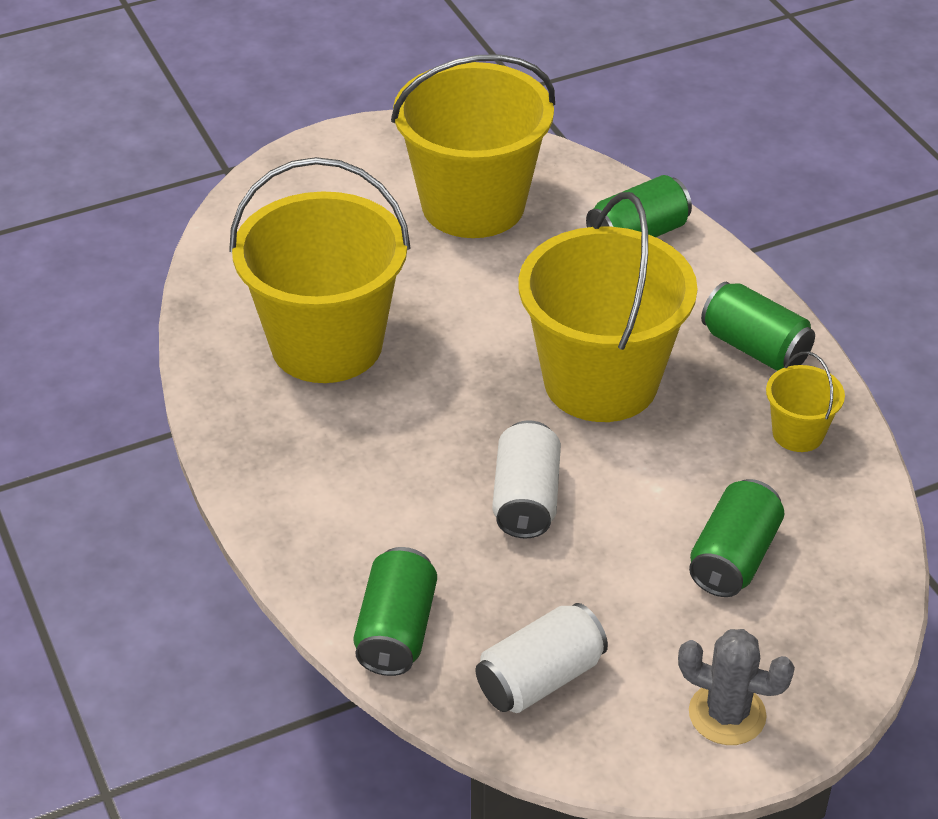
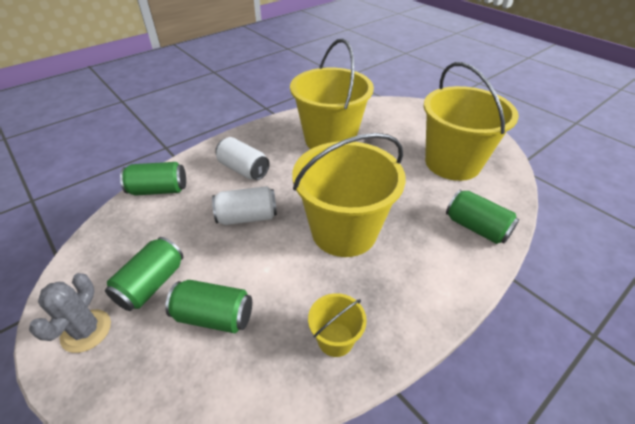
camera: 75 degrees right, 0 degrees up
(540, 678) = (125, 242): white can -> white can (243, 169)
(755, 348) = (408, 302): green can -> green can (151, 284)

